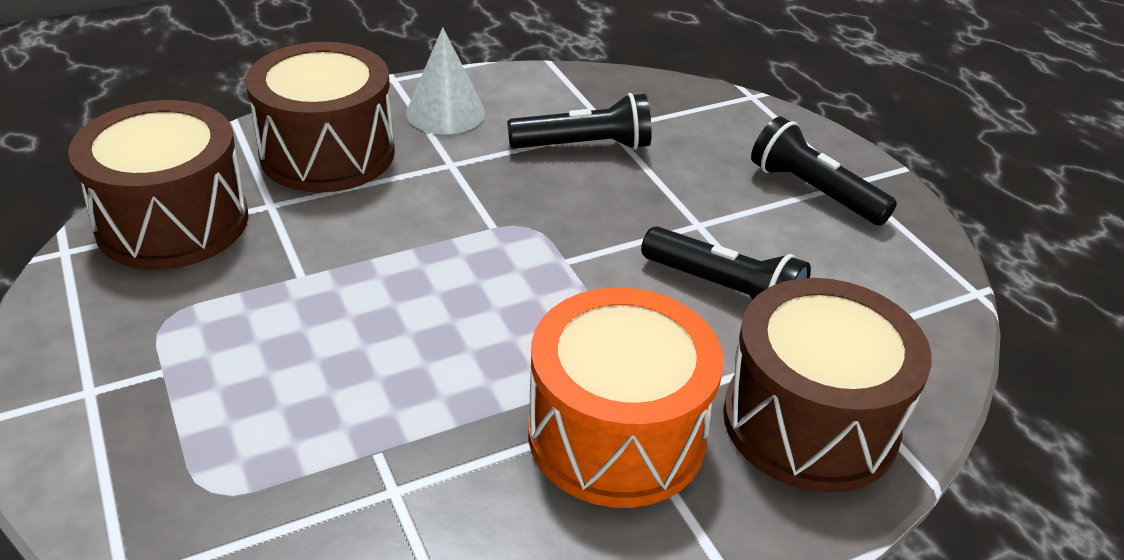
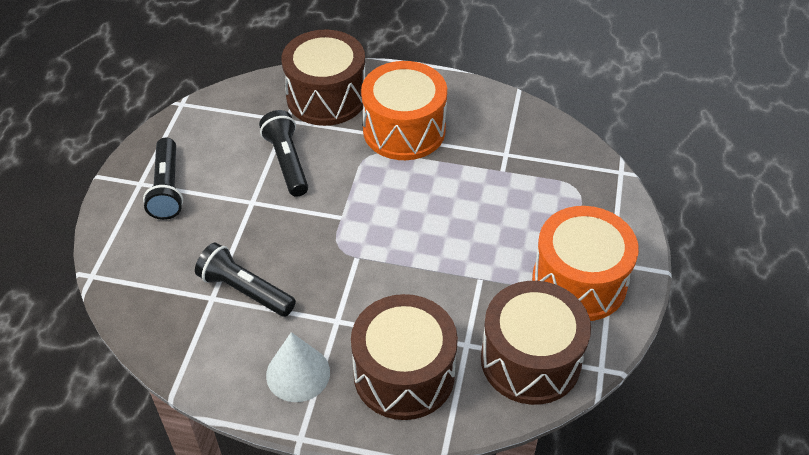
camera: 140 degrees left, 10 degrees up
(139, 337) = (579, 282): none -> orange drum

